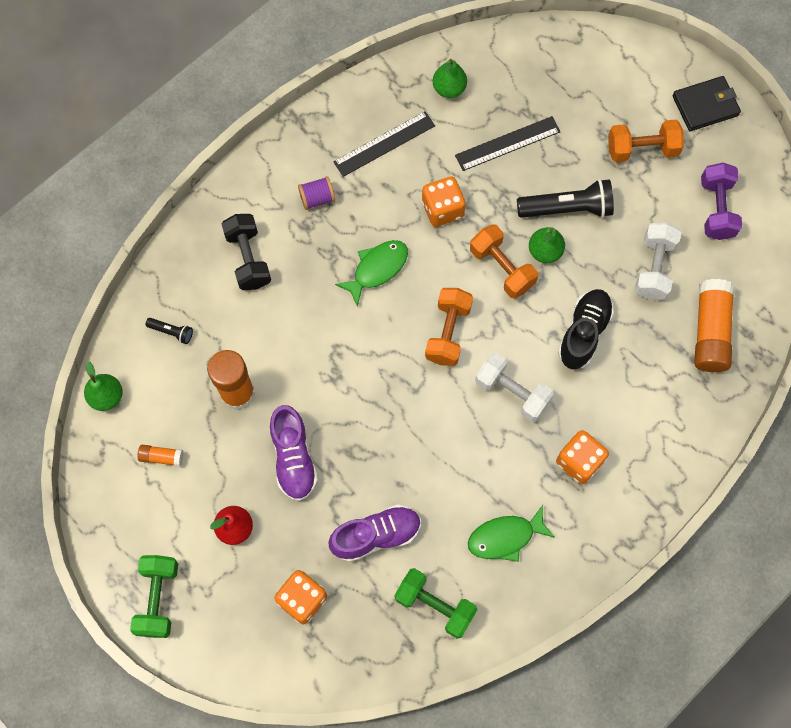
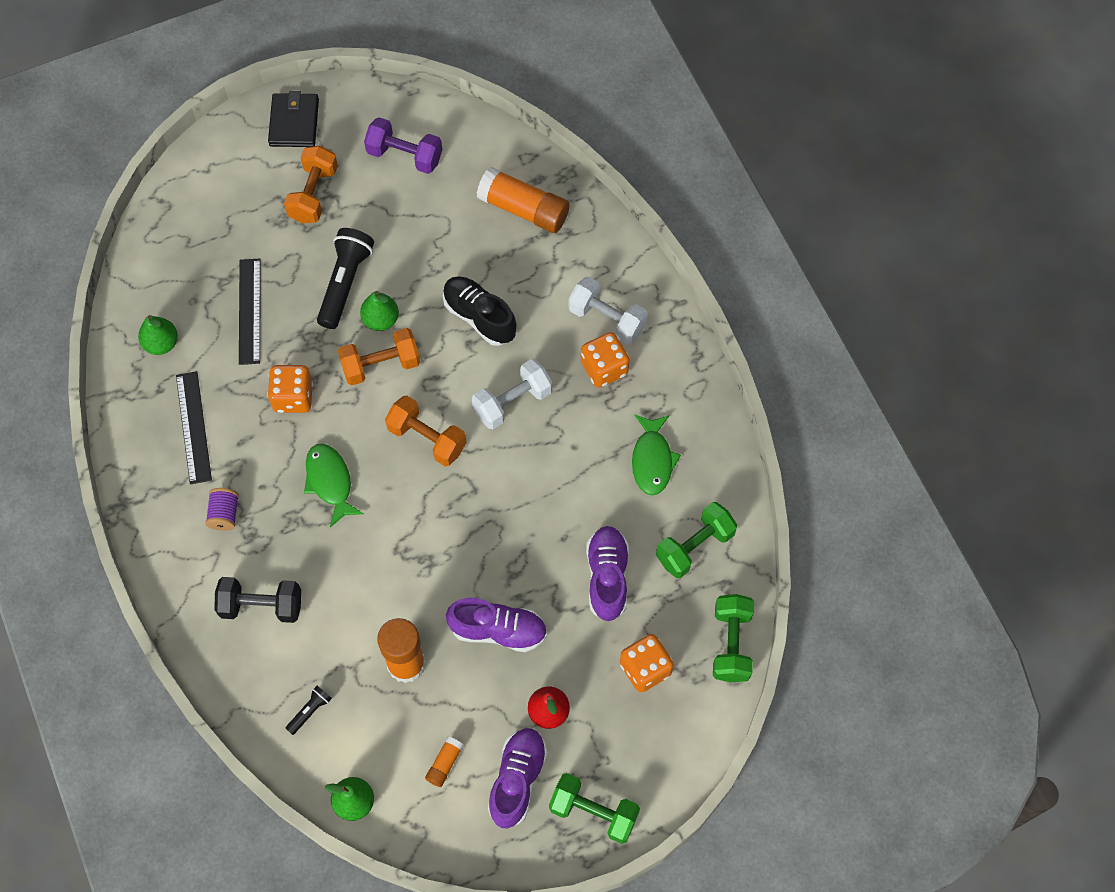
camera: 70 degrees left, 5 degrees down
(166, 523) = (517, 780): none -> purple shoe
(352, 671) = (731, 644): none -> green dumbbell
(654, 268) = (440, 231): white dumbbell -> white dumbbell (607, 319)

